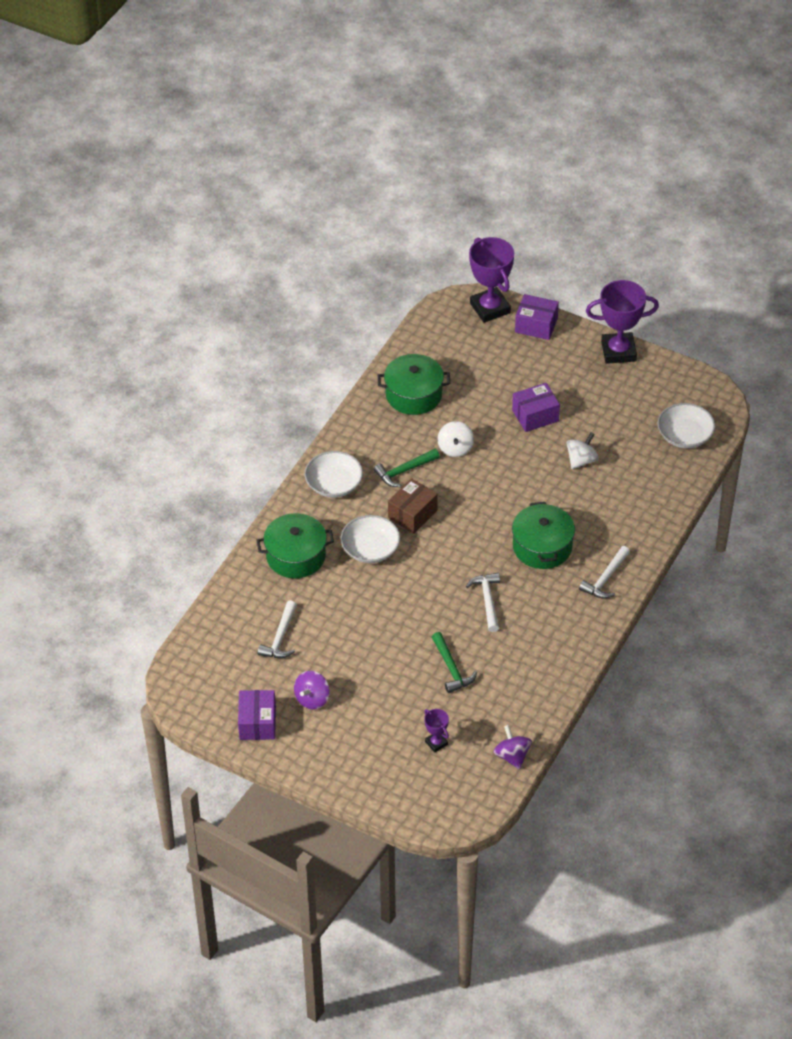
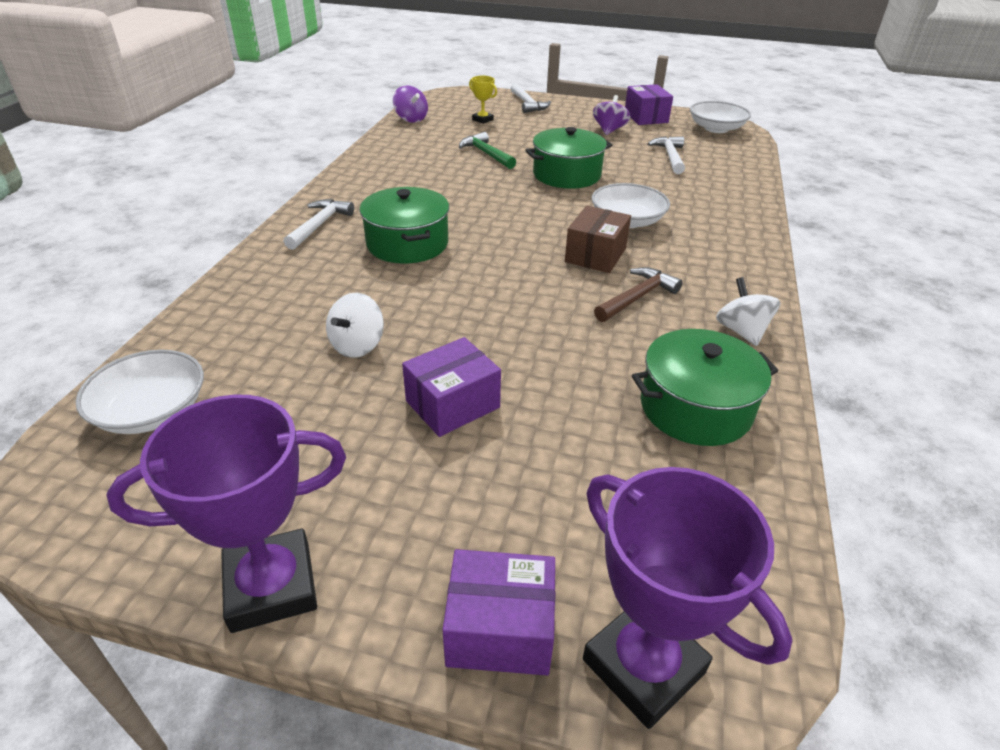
camera: 165 degrees right, 10 degrees down
(296, 556) = (709, 207): green pot -> green pot (566, 175)
(334, 484) = (724, 272): white bowl -> white bowl (716, 128)
(404, 471) = (637, 297): green hammer -> brown hammer
(436, 743) = (482, 120): purple trophy -> yellow trophy
(455, 448) = (575, 335): white spinning top -> white spinning top (741, 331)
(487, 600) = (465, 196): white hammer -> white hammer (528, 104)

